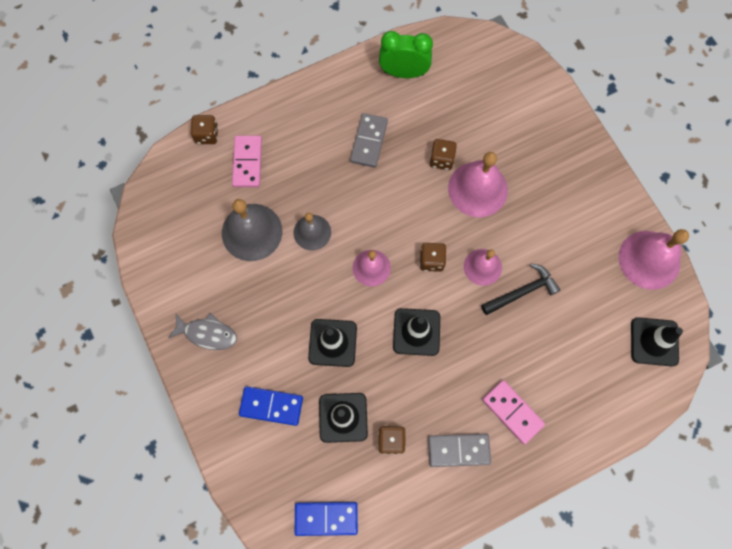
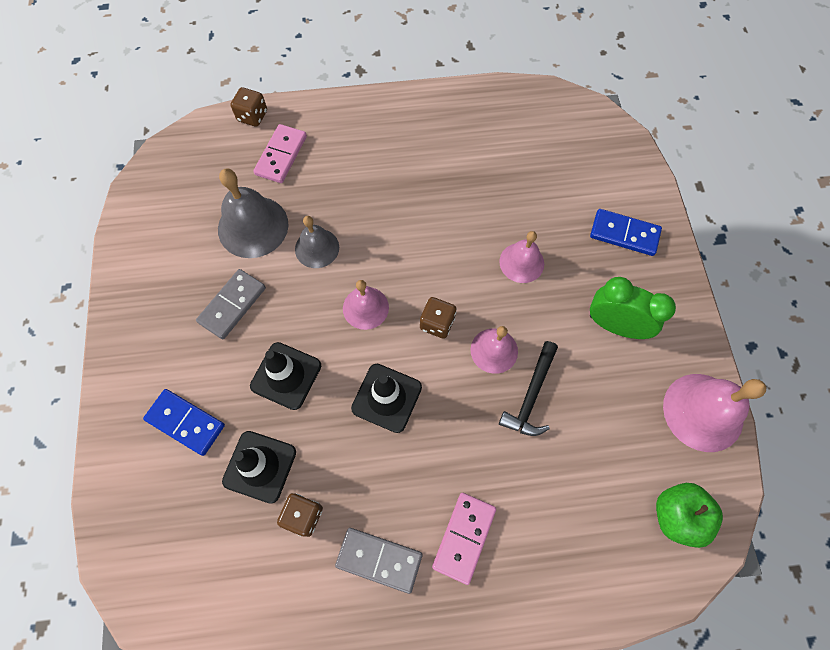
camera: 20 degrees right, 5 degrees down
(207, 333) = (155, 317): grey fish -> none
(326, 518) = (186, 581): blue domino -> blue domino (624, 234)
(368, 141) = (419, 174): grey domino -> grey domino (232, 305)
(404, 73) = (486, 117): green clock -> green clock (614, 325)
(441, 159) = (492, 218): brown dice -> none
(477, 189) = (521, 262): pink bell -> pink bell, size x0.62
(512, 412) = (464, 537): pink domino -> pink domino turned 45 degrees clockwise
(522, 292) = (530, 395): black hammer -> black hammer turned 120 degrees clockwise
(654, 341) = (676, 516): black traffic cone -> green apple

